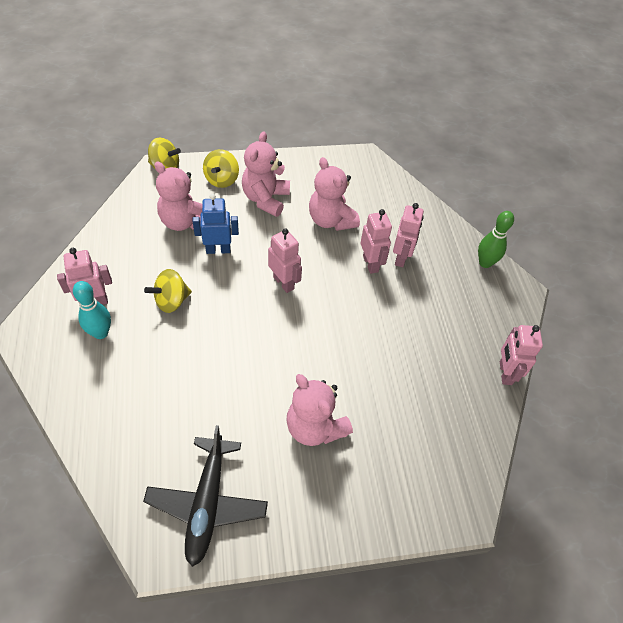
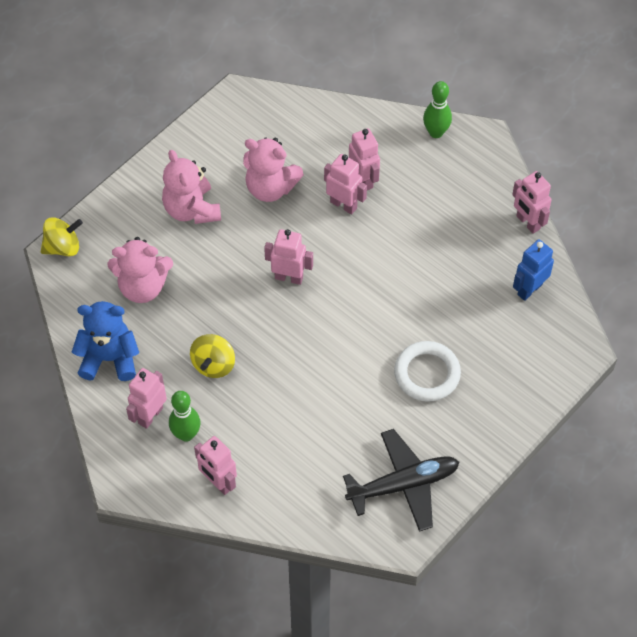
camera: 35 degrees left, 5 degrees up
(81, 384) = (218, 482): none -> pink robot
(101, 333) = (186, 434): turquoise bowling pin -> green bowling pin
(113, 248) = (109, 358): none -> blue teddy bear
(207, 503) = (404, 484): black plane -> black plane turned 75 degrees counterclockwise
(218, 250) = (202, 290): blue robot -> blue robot (529, 289)
(222, 180) = (130, 220): yellow spinning top -> none
(315, 427) = (427, 374): pink teddy bear -> white ring

